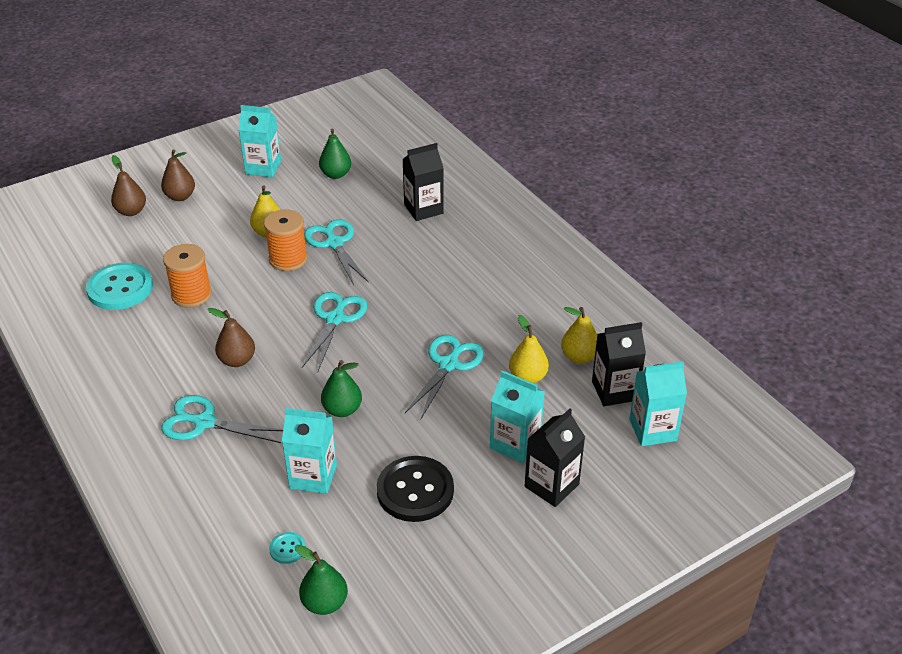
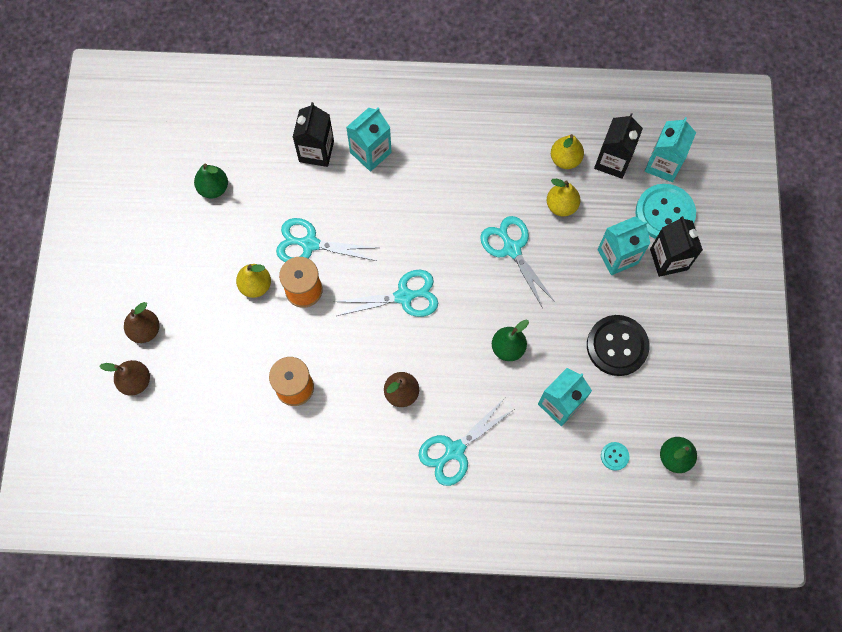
camera: 55 degrees left, 30 degrees up
(120, 288) = (243, 439): turquoise button -> turquoise button (664, 213)
(263, 168) = (155, 240): turquoise carton -> turquoise carton (370, 152)
(335, 319) = (404, 296): turquoise scissors -> turquoise scissors turned 120 degrees clockwise

